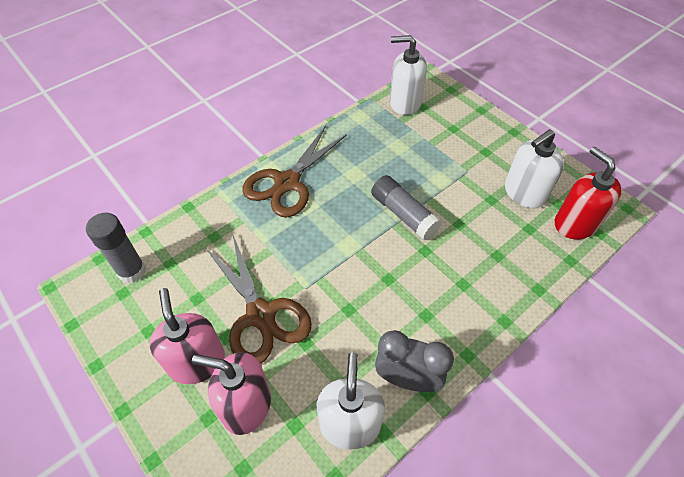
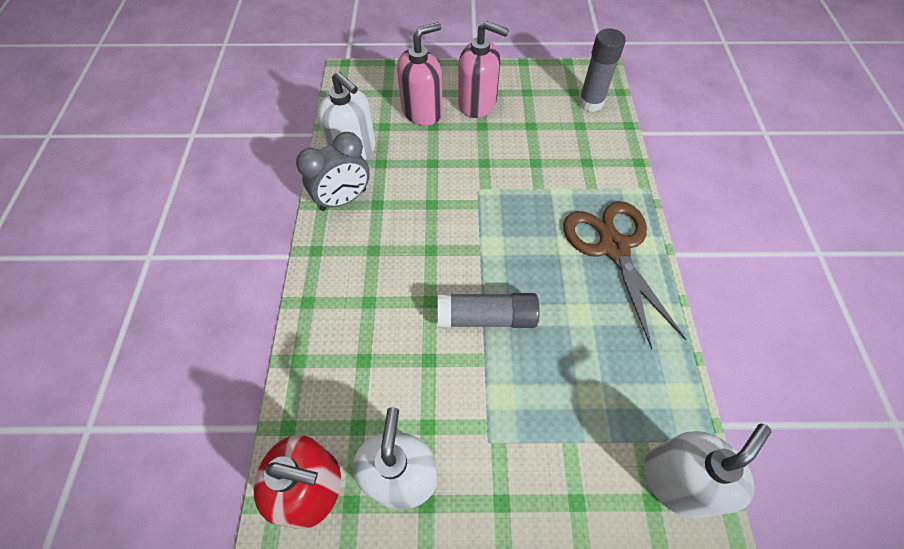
camera: 130 degrees right, 5 degrees up
(261, 315) = (480, 151): brown scissors -> none

